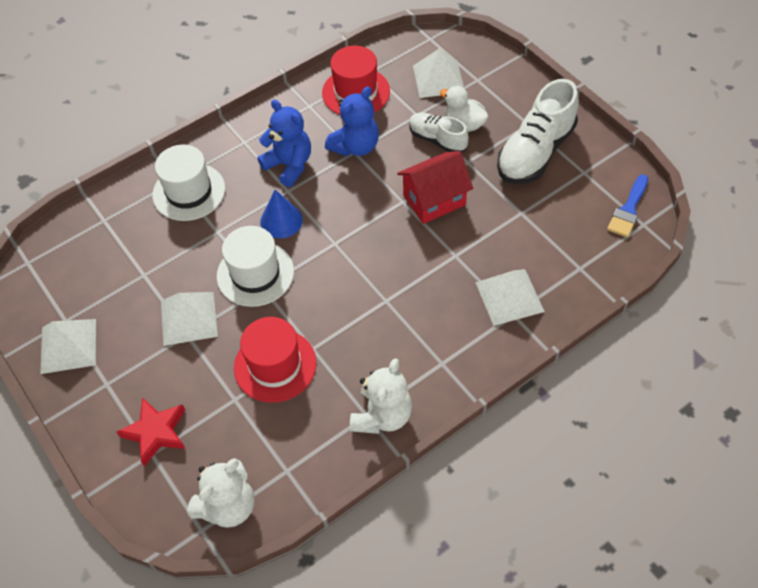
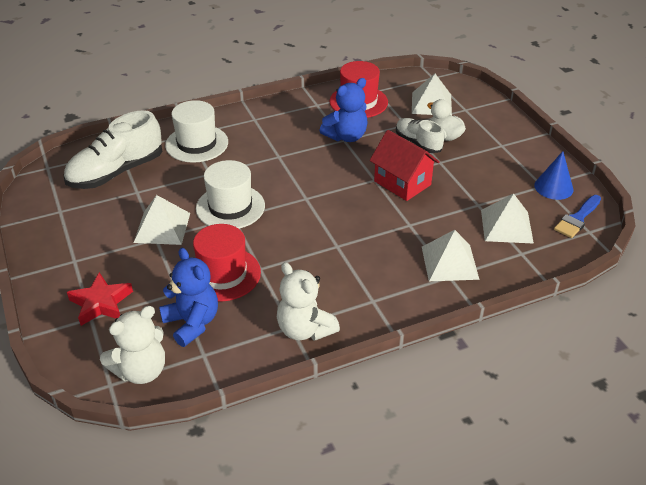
camera: 10 degrees right, 15 degrees down
(68, 346) = (55, 228): white pyramid -> white pyramid (506, 226)
(281, 221) = (266, 175): blue cone -> blue cone (553, 187)
(289, 165) = (286, 140): blue teddy bear -> blue teddy bear (192, 323)
(382, 416) = (305, 329): white teddy bear -> white teddy bear turned 105 degrees clockwise
(434, 200) = (402, 183): red house -> red house turned 60 degrees clockwise
(535, 152) = (502, 165): white shoe -> white shoe (116, 172)

